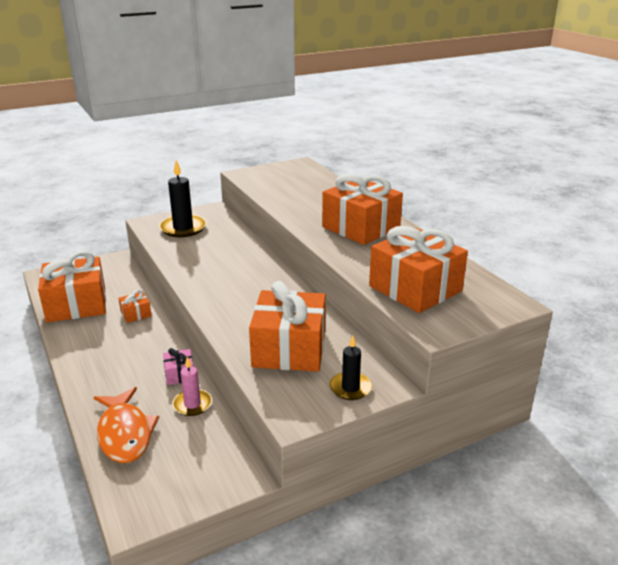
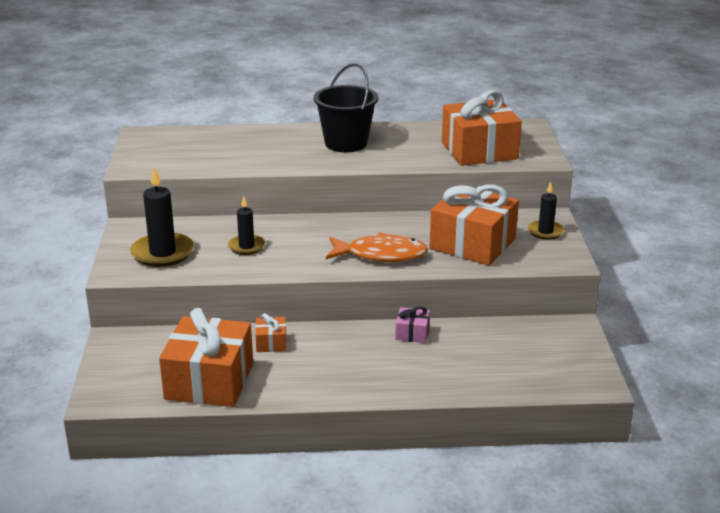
camera: 65 degrees left, 0 degrees up
(125, 433) = (487, 376): orange fish -> orange fish (381, 255)
(192, 404) = (466, 334): pink candle -> none
(211, 252) = (246, 246): none -> black candle
(361, 228) = (346, 143): orange gift -> black bucket

